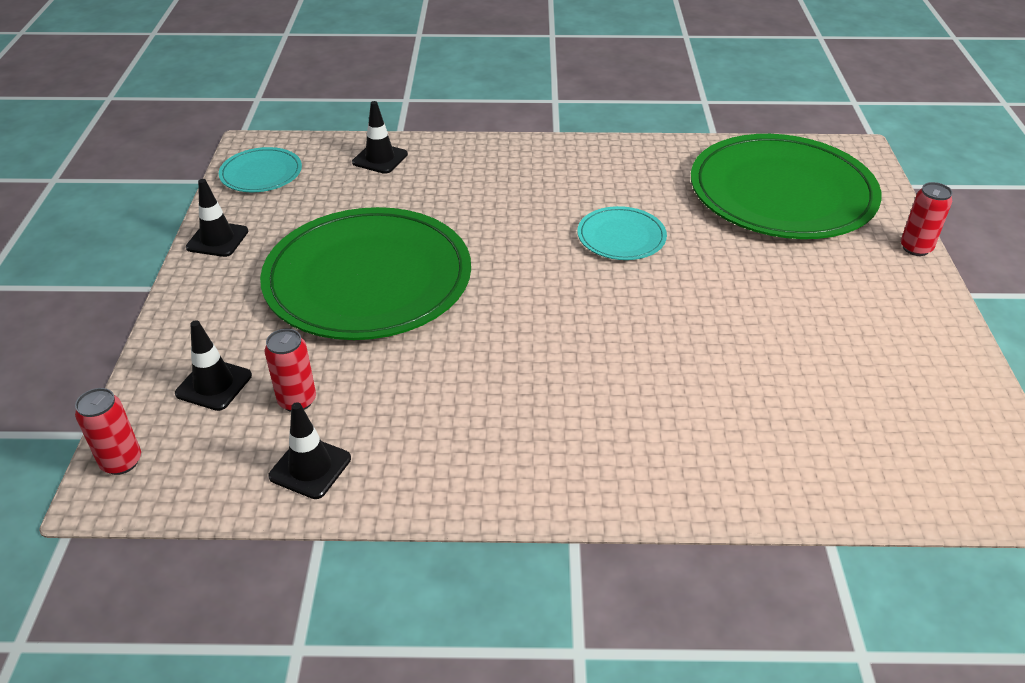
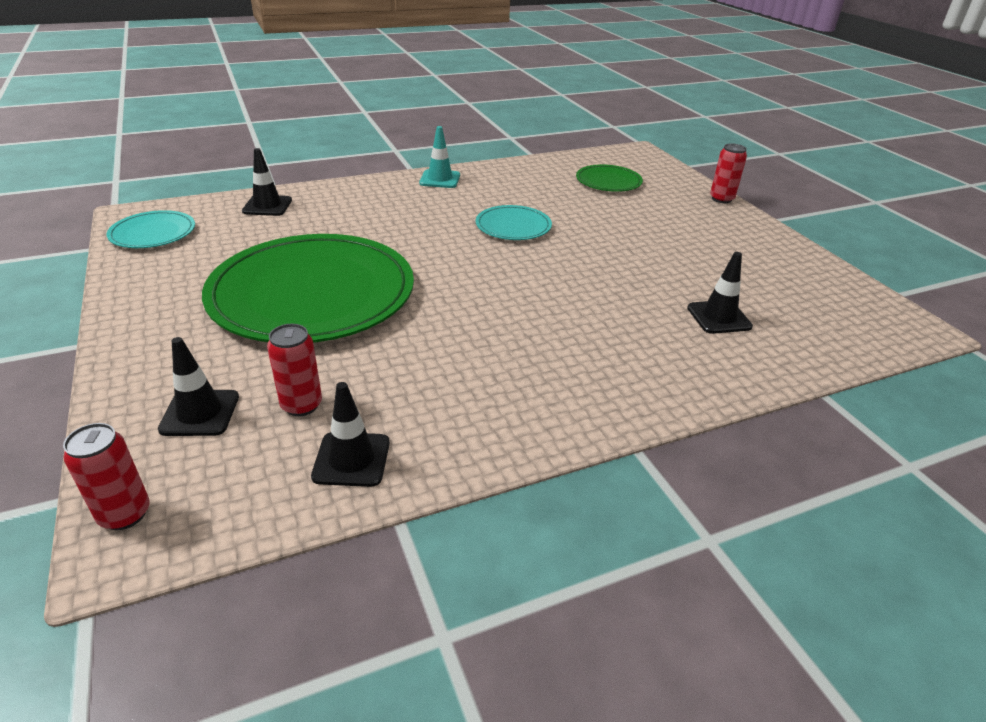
camera: 25 degrees left, 5 degrees down
(217, 239) = (134, 291): black traffic cone -> black traffic cone (719, 317)
(578, 154) = (440, 179): none -> turquoise traffic cone
(782, 193) = (608, 181): green plate -> green plate, size x0.45

